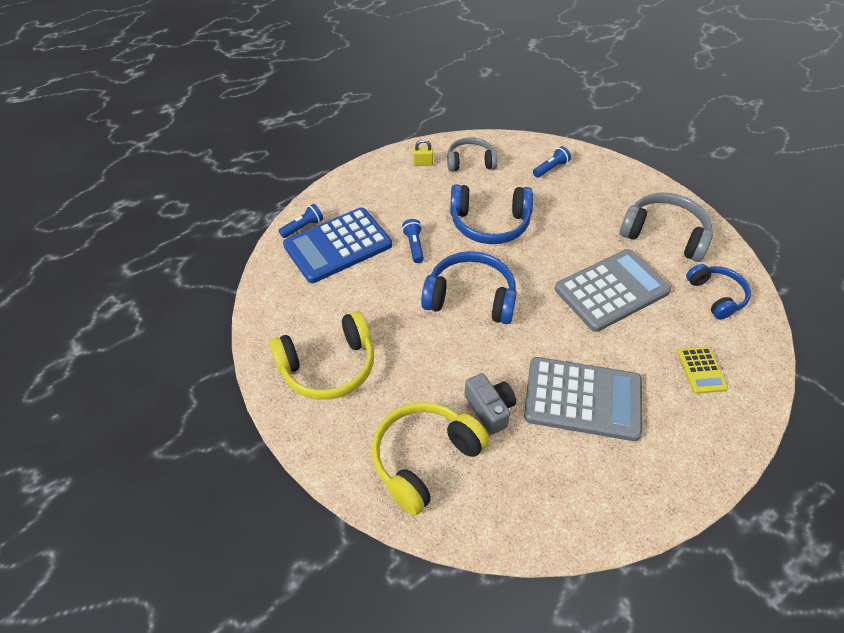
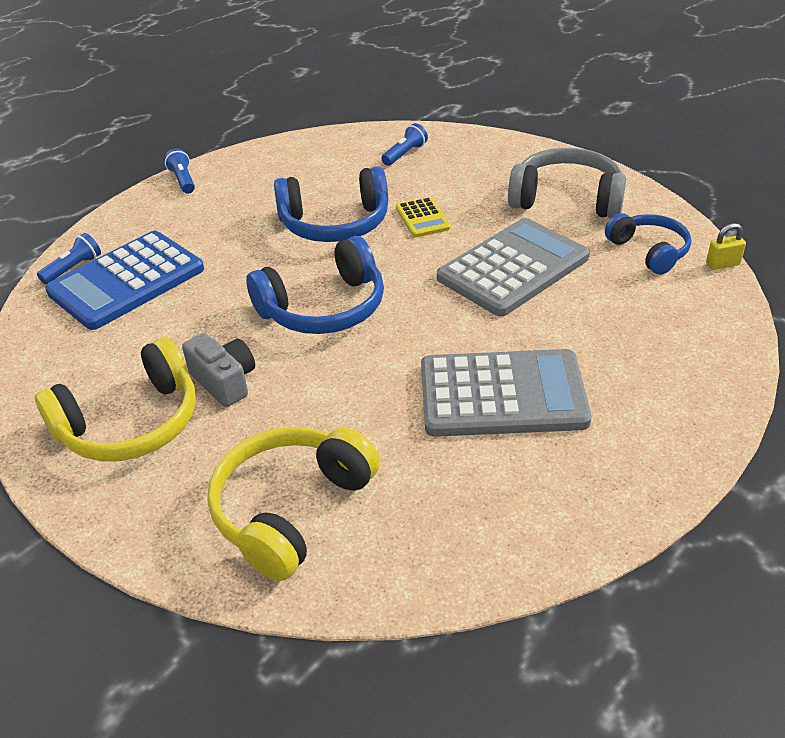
camera: 10 degrees left, 10 degrees down
(414, 246) = (235, 264): blue flashlight -> blue flashlight (183, 180)
(423, 163) = (233, 174): yellow padlock -> yellow padlock (722, 264)
(470, 162) = (297, 163): grey headphones -> none
(470, 298) = (324, 308): blue headphones -> blue headphones turned 150 degrees clockwise
(489, 409) = (375, 430): grey camera -> grey camera (224, 381)
(701, 370) = (652, 333): yellow calculator -> yellow calculator (422, 218)

